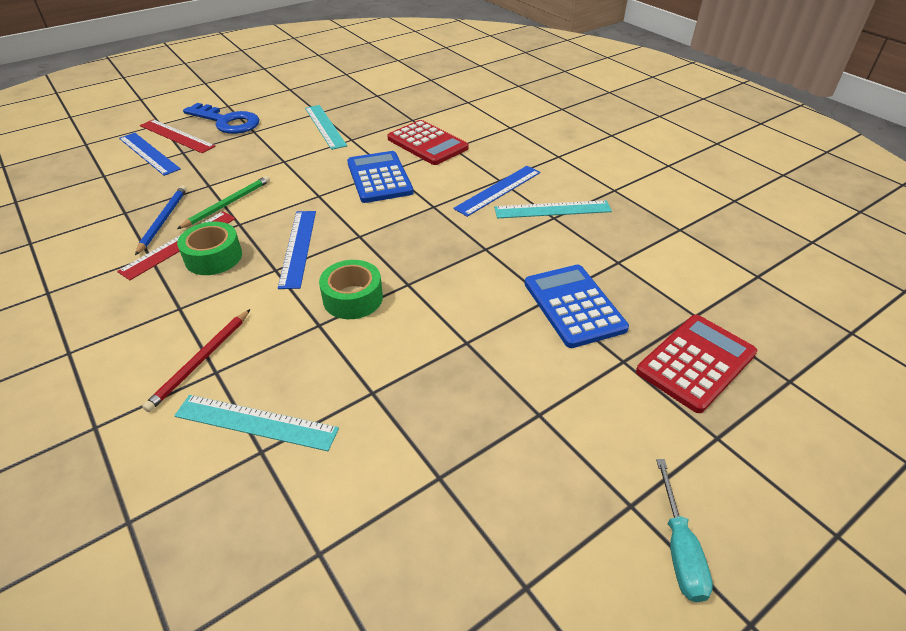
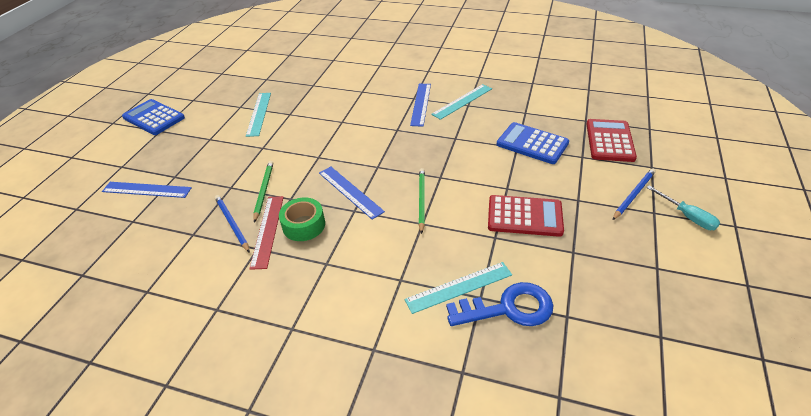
camera: 35 degrees left, 0 degrees up
(176, 136) = (151, 168): red ruler -> none
(200, 361) = (384, 280): red pencil -> none
(227, 122) = (178, 141): blue key -> blue key (508, 308)
(325, 126) = (259, 114): turquoise ruler -> turquoise ruler turned 60 degrees clockwise
(353, 298) = (421, 200): green tape -> green pencil
(379, 178) = (342, 129): blue calculator -> blue calculator (154, 118)
(427, 143) = (343, 95): red calculator -> red calculator (524, 216)
(632, 459) = (633, 195): none -> blue pencil

